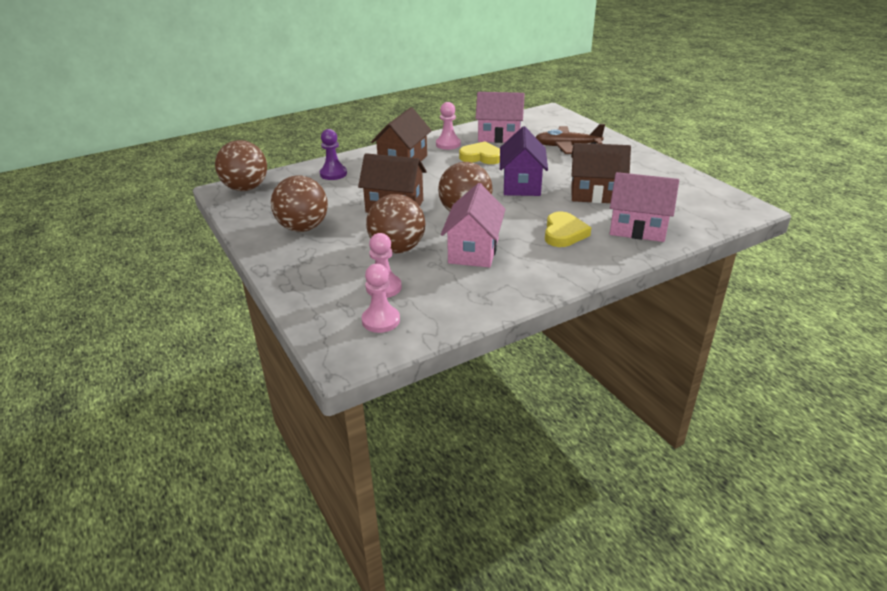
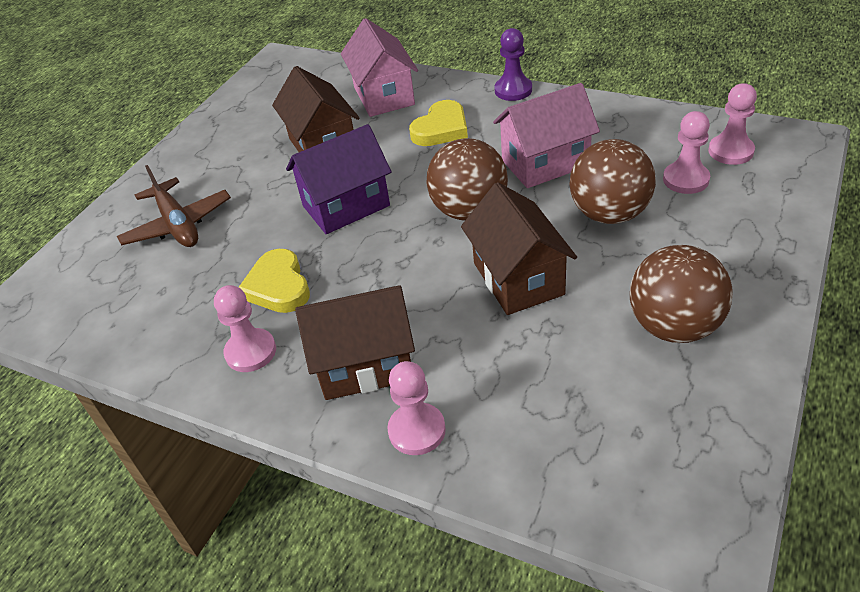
camera: 120 degrees left, 10 degrees up
(246, 188) = (666, 512): brown ball -> none
(333, 174) = (490, 423): purple pawn -> purple pawn (513, 90)
(355, 161) = (417, 430): none -> pink pawn
(499, 136) = (175, 310): pink house -> none
(564, 233) = (441, 129): yellow heart -> yellow heart turned 150 degrees clockwise

